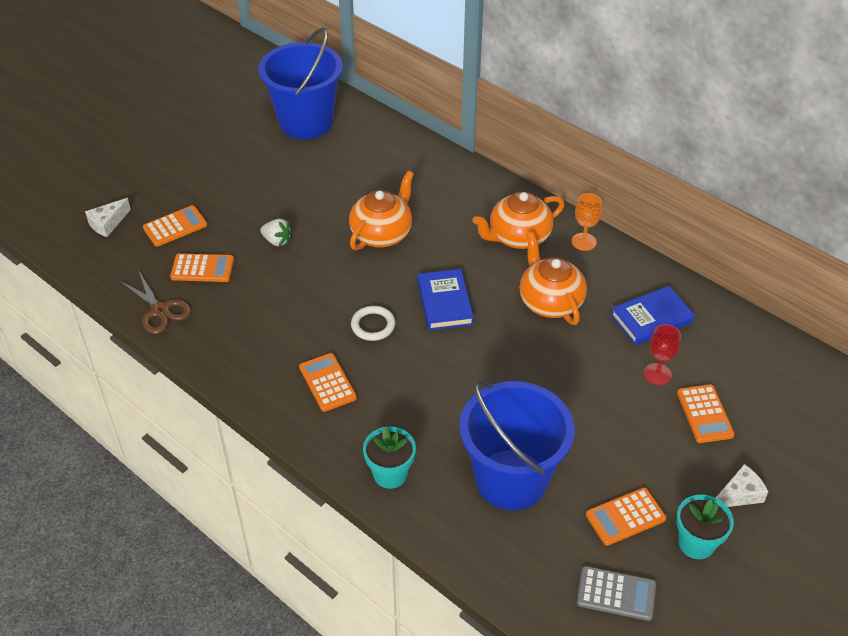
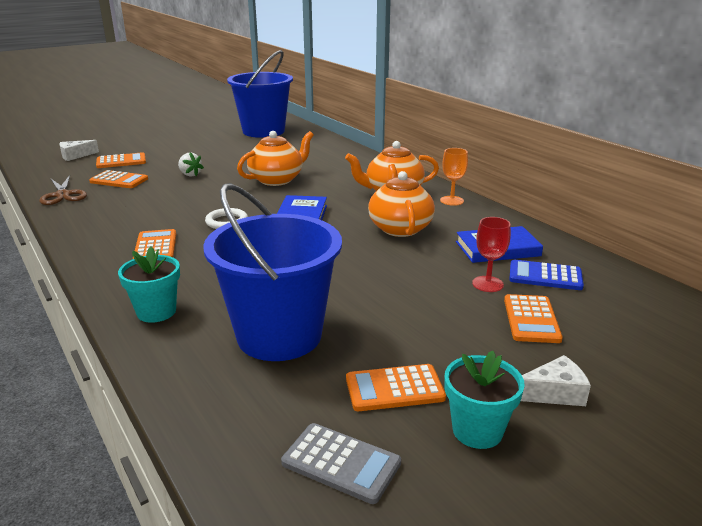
camera: 15 degrees right, 20 degrees down
(703, 352) = (545, 276): none -> blue calculator

